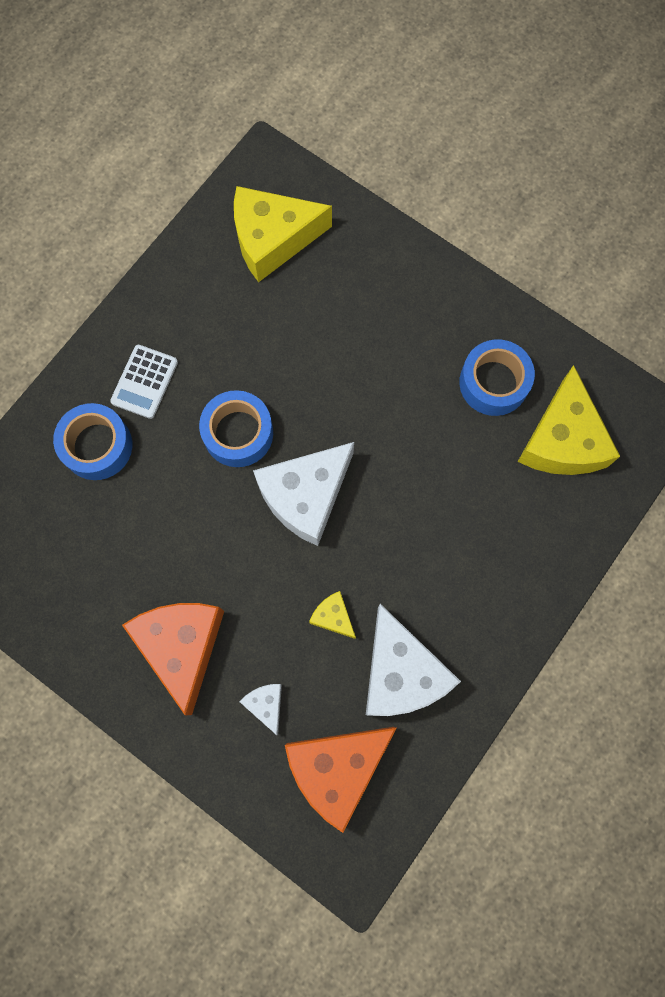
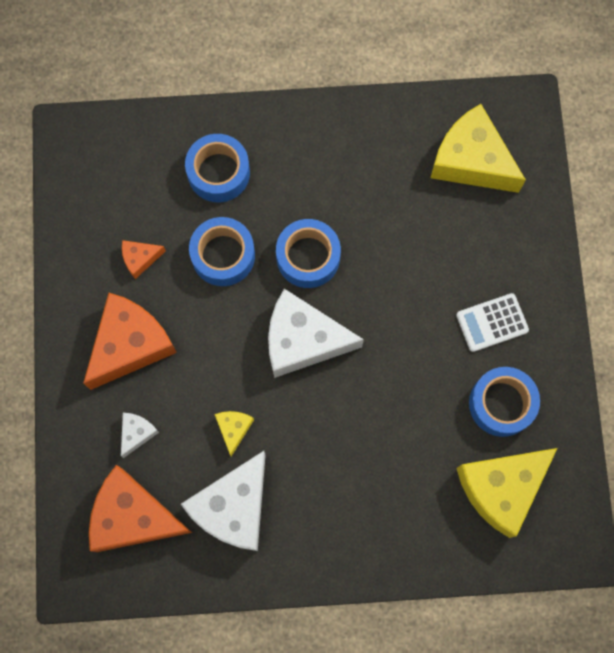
camera: 50 degrees right, 0 degrees up
(112, 575) = (140, 259): none -> orange cheese
(144, 382) = (290, 164): white calculator -> white calculator (492, 323)
(173, 502) = (223, 255): none -> blue tape

